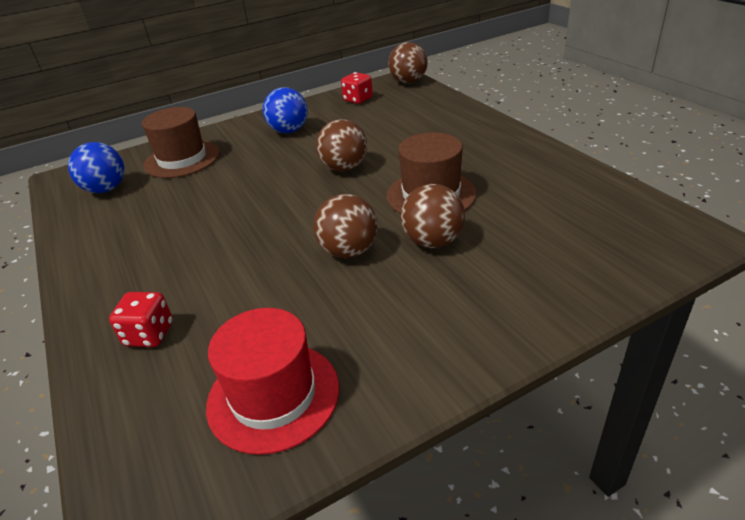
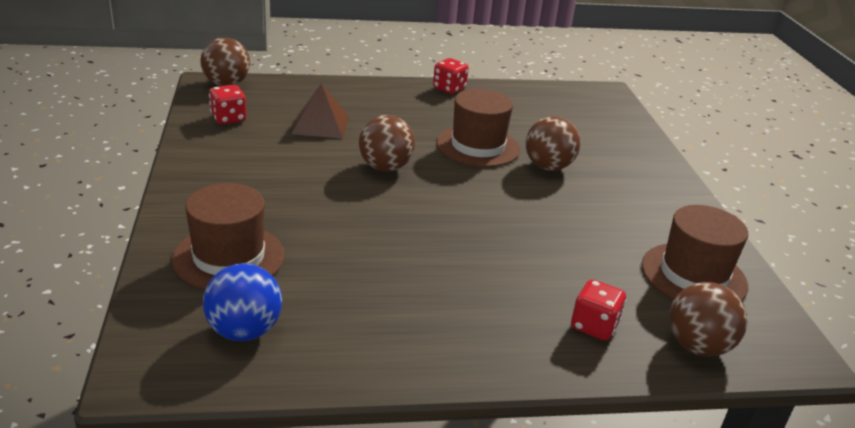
camera: 75 degrees left, 5 degrees down
(273, 395) = (693, 275): red hat -> brown hat
(289, 131) = (252, 173): blue ball -> none
(349, 251) = (534, 202): brown ball -> brown ball (697, 346)
(387, 126) = (320, 124): none -> brown pyramid
(535, 149) = (449, 88): none -> red dice

